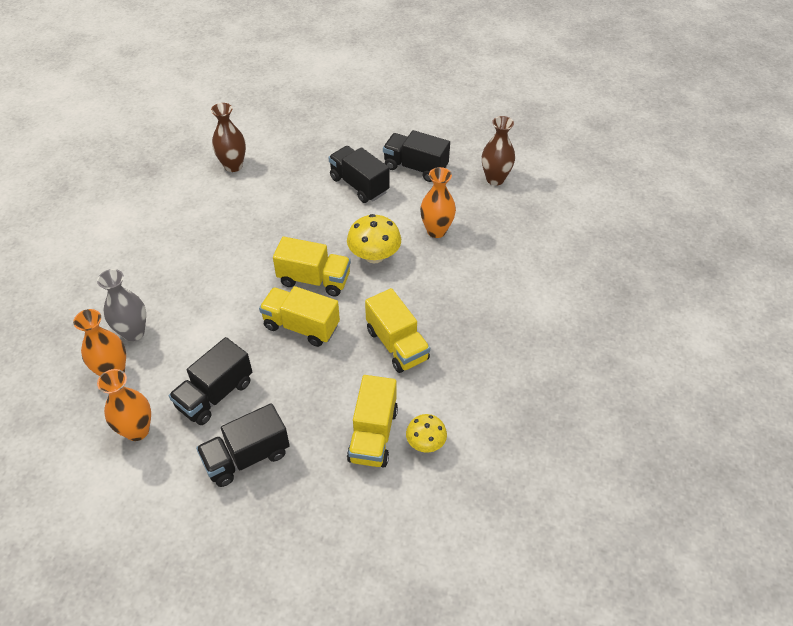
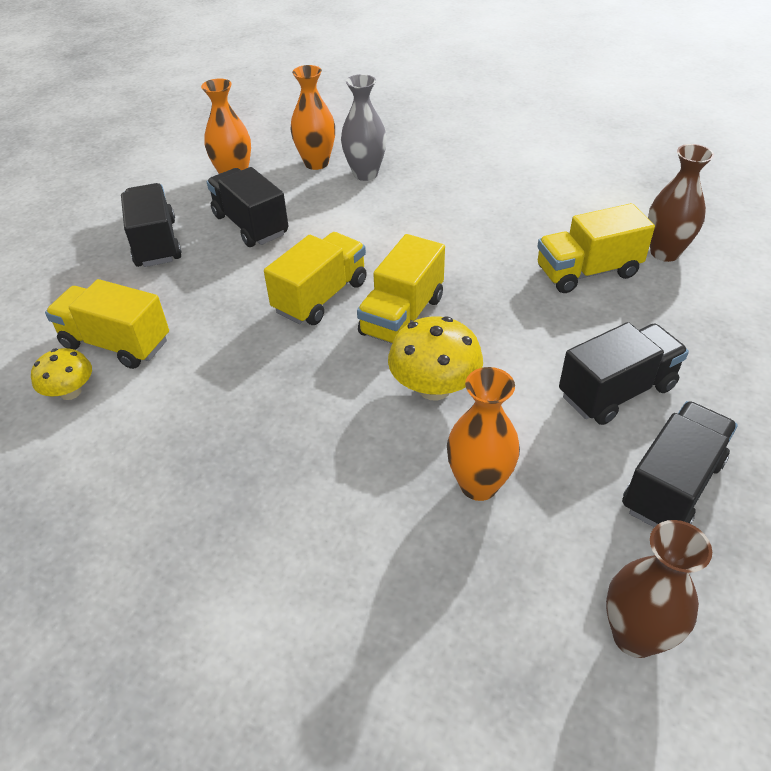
camera: 105 degrees right, 5 degrees down
(397, 344) = (244, 388): yellow truck -> yellow truck (587, 272)

